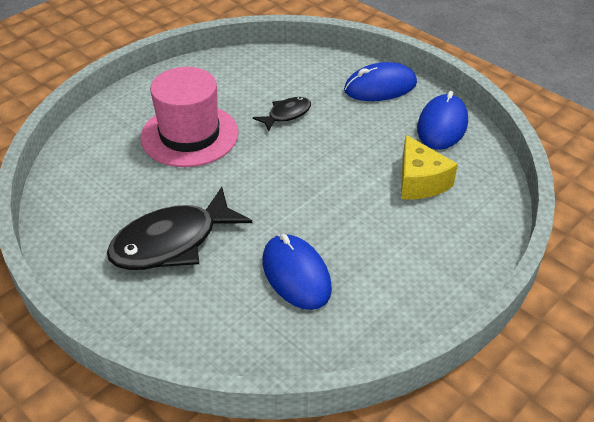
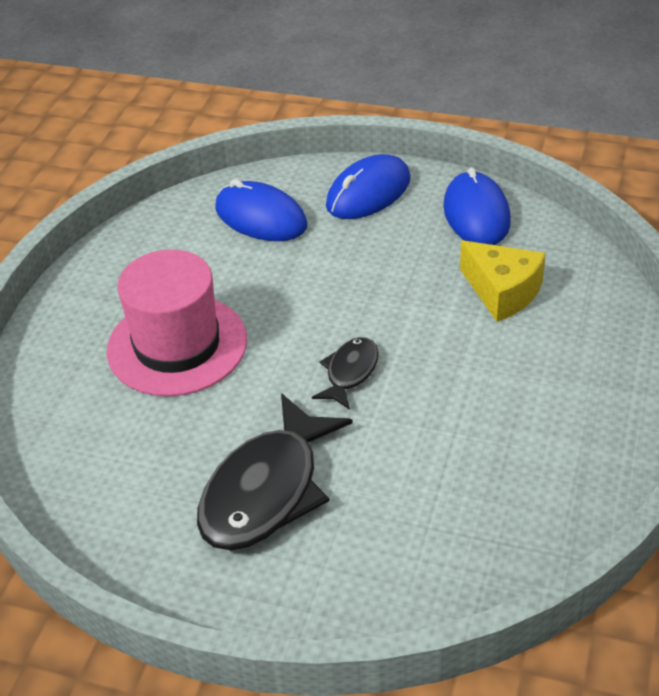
camera: 25 degrees left, 0 degrees up
(286, 114) = (281, 270): black fish -> black fish (350, 372)
(296, 274) = (448, 462): blue mouse -> blue mouse (260, 217)

